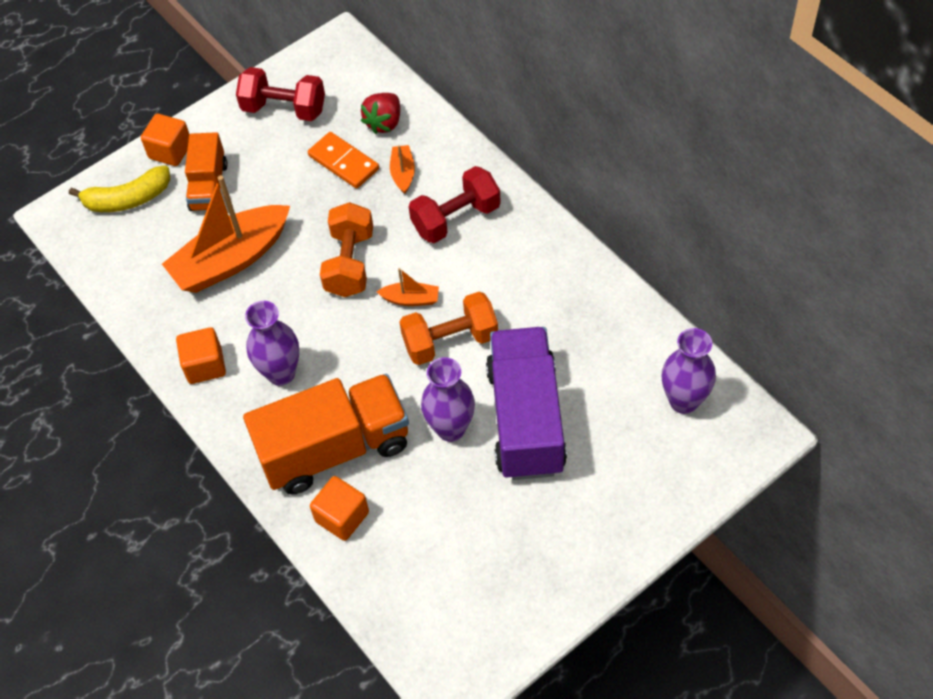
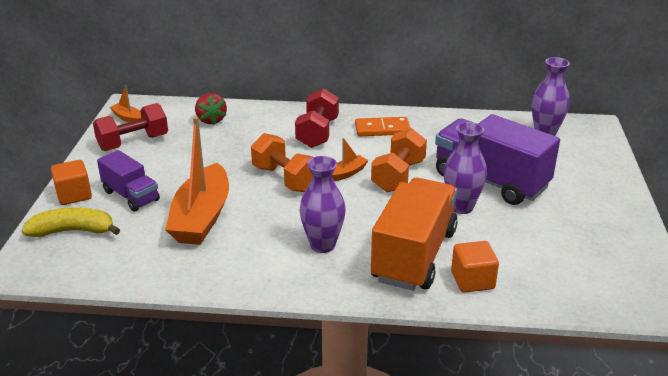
camera: 50 degrees left, 25 degrees down
(128, 199) = (73, 231): yellow banana -> yellow banana turned 120 degrees counterclockwise
(205, 365) = (264, 272): orange cube -> none
(209, 186) = (131, 196): orange truck -> purple truck
(343, 162) = (211, 145): orange domino -> orange domino (382, 129)
(403, 173) = (256, 132): orange boat -> orange boat (128, 118)

